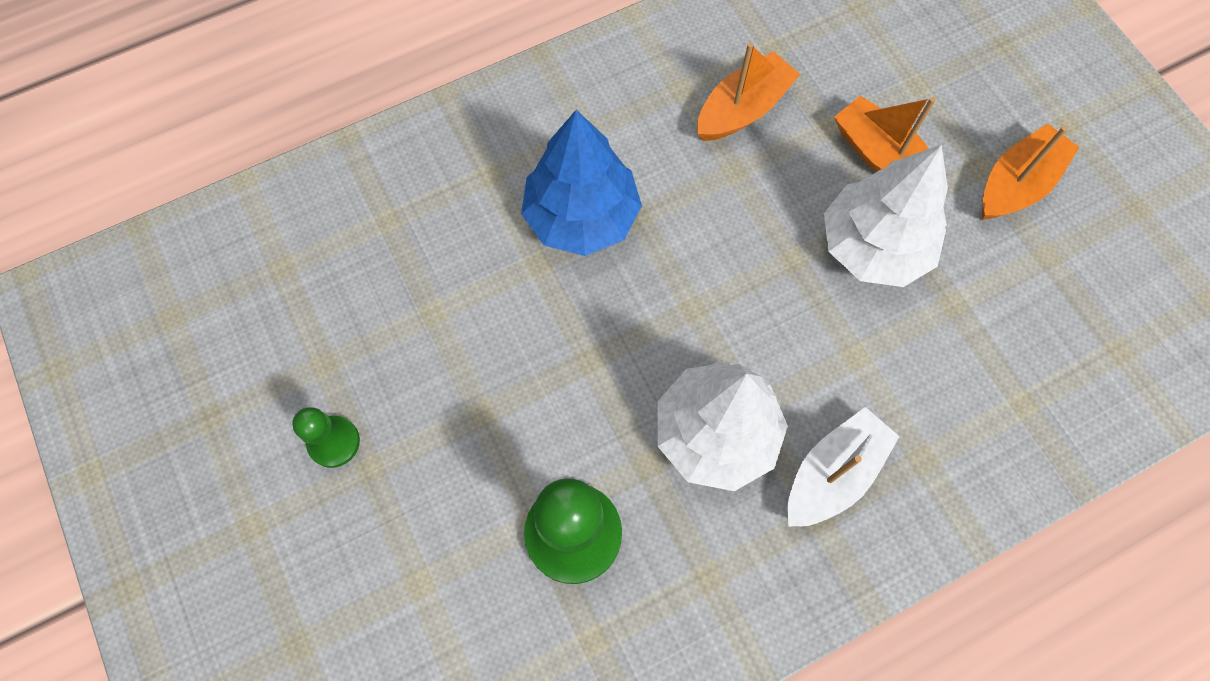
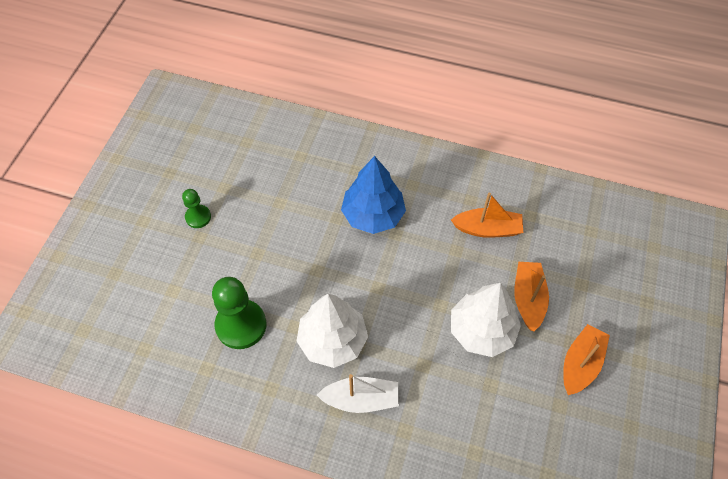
camera: 45 degrees right, 10 degrees down
(1016, 184) = (580, 364): orange boat -> orange boat turned 60 degrees counterclockwise

